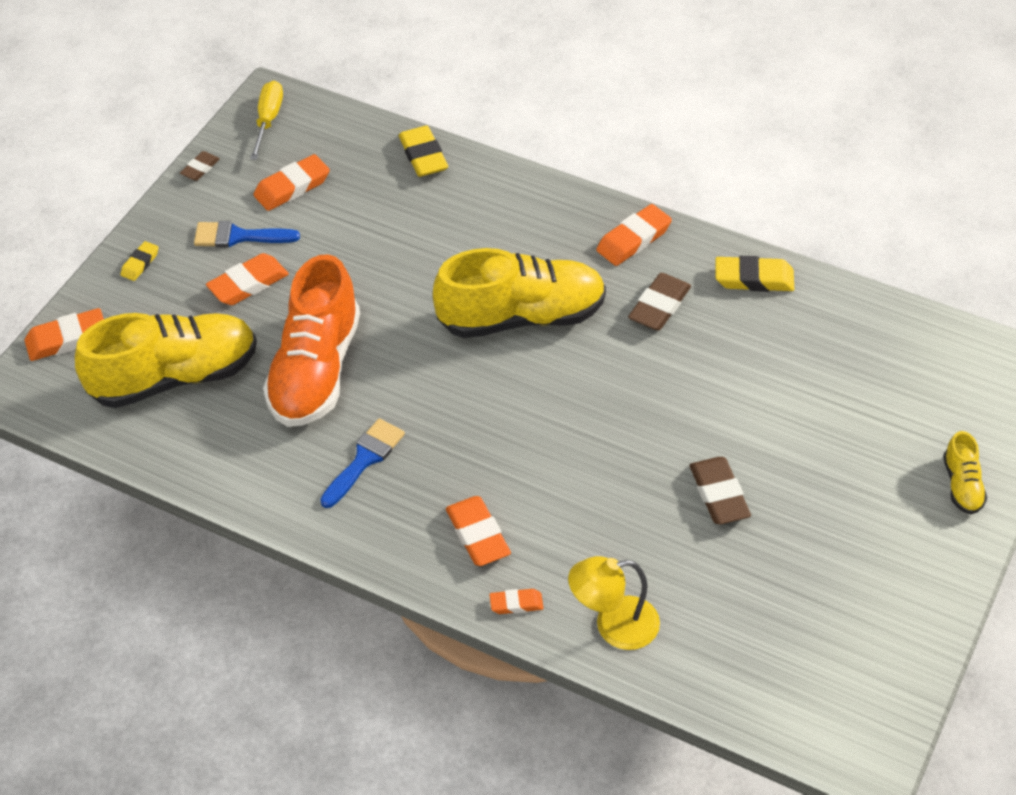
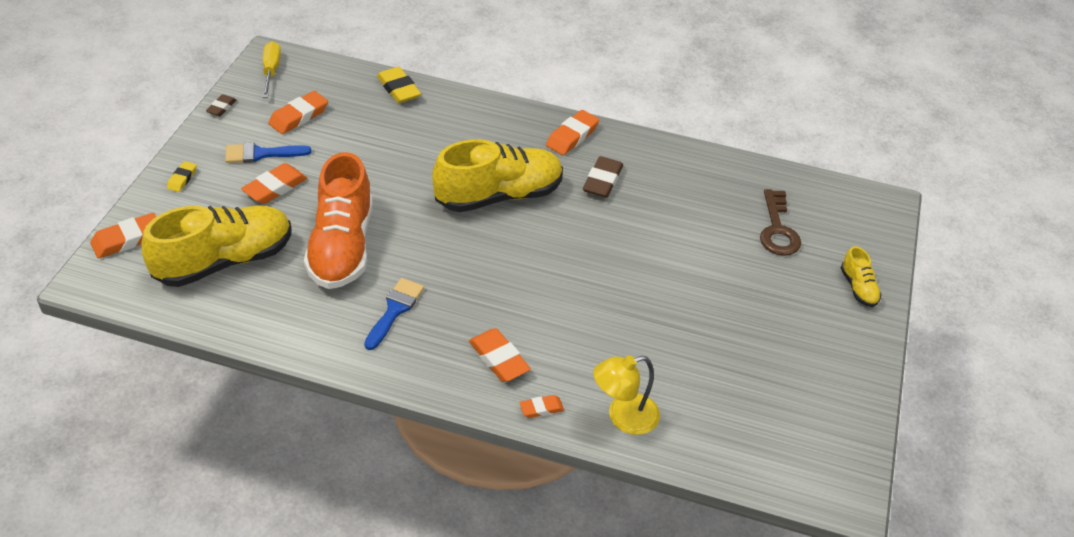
camera: 15 degrees left, 5 degrees down
(719, 494) = (681, 311): brown eraser -> none
(754, 279) = (668, 157): yellow eraser -> none
(875, 394) = (777, 229): none -> brown key

